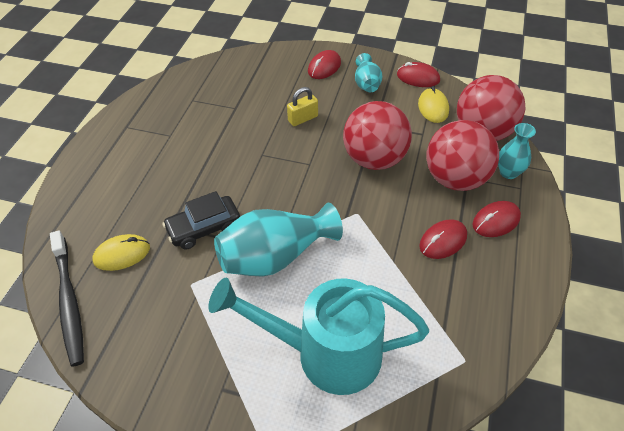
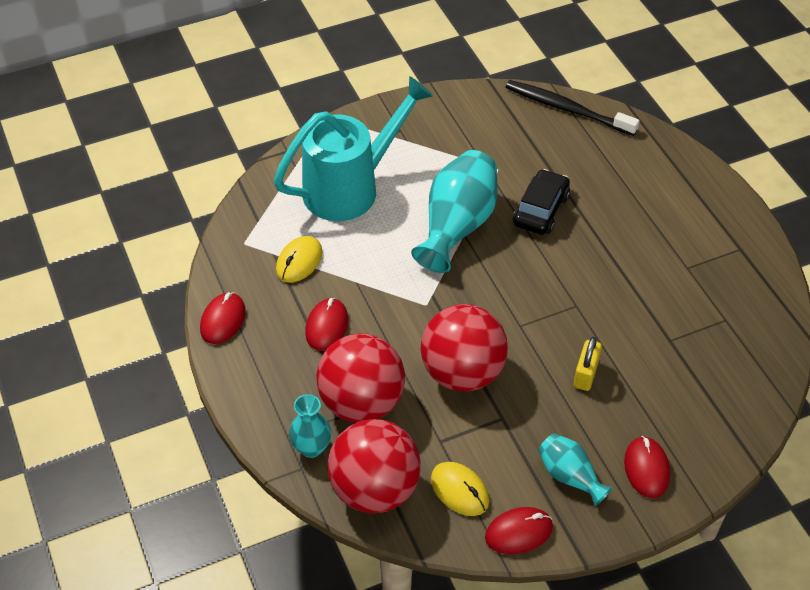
camera: 140 degrees right, 0 degrees up
(122, 254) = (576, 155): yellow mouse -> yellow mouse (299, 261)
(496, 221) = (290, 378): red mouse -> red mouse (223, 320)

